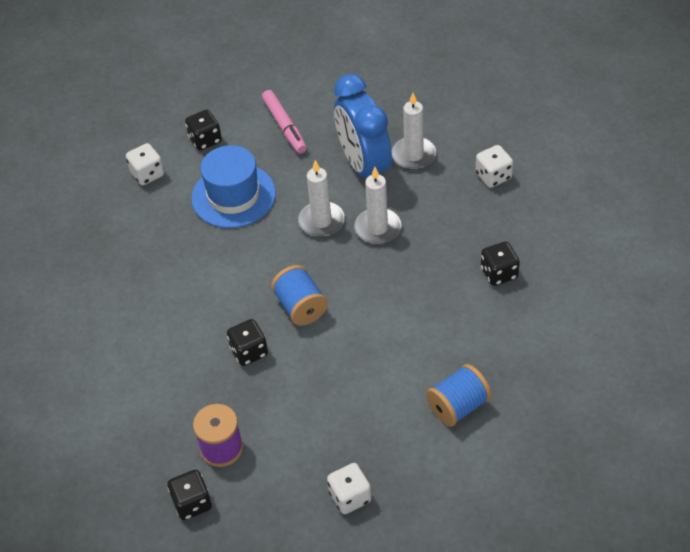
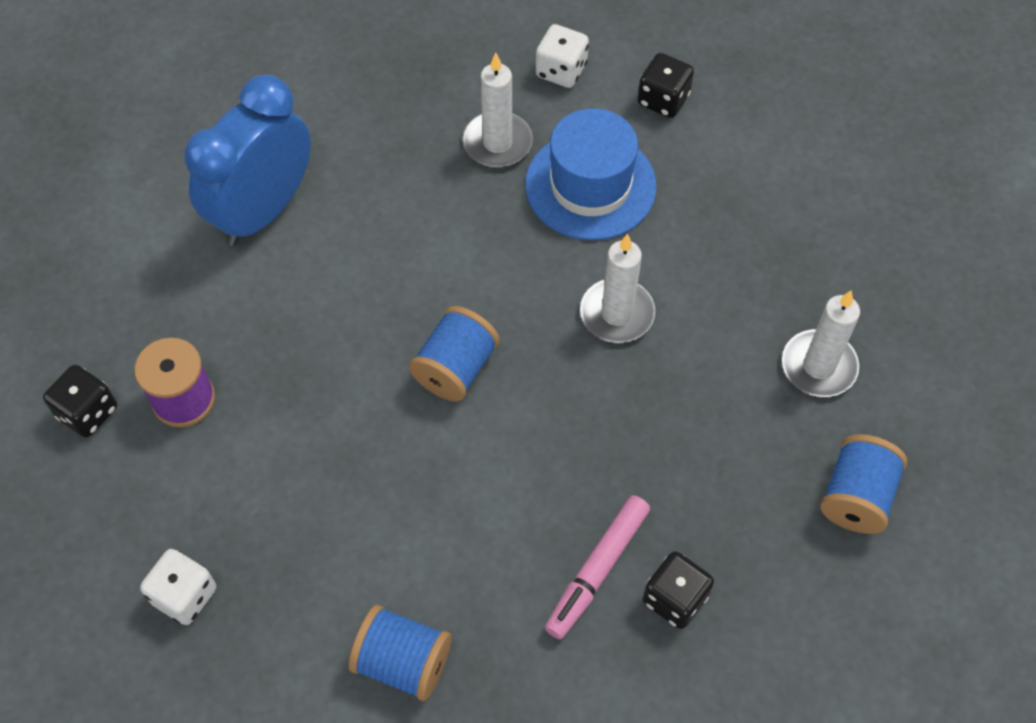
camera: 55 degrees right, 10 degrees up
(249, 351) = (348, 347): black dice -> none
(284, 126) = (753, 176): pink marker -> pink marker (597, 570)
(364, 166) = (752, 312): blue clock -> blue clock (263, 210)
(378, 228) = (651, 391): white candle -> white candle (497, 143)
(493, 176) = (856, 496): white dice -> blue spool

